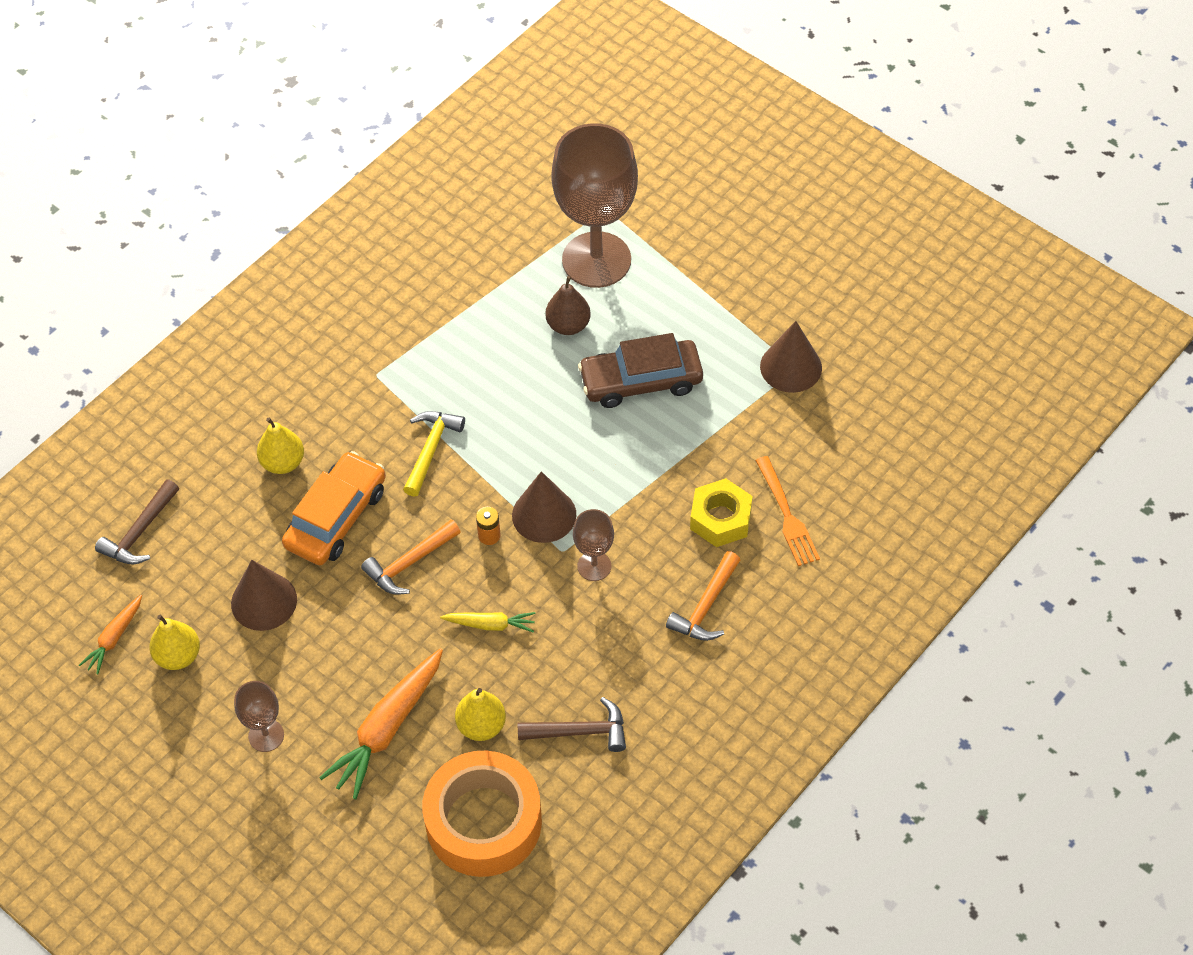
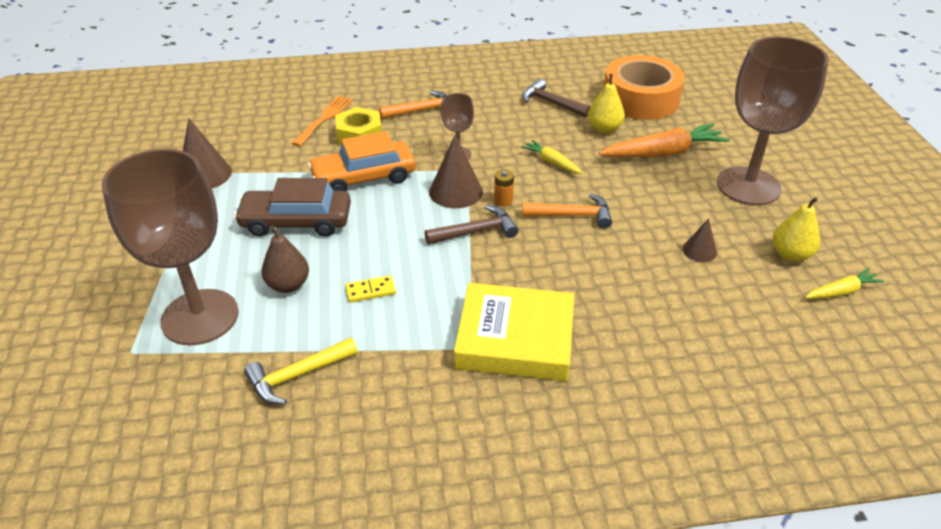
camera: 140 degrees left, 15 degrees down
(114, 638) = (841, 291): orange carrot -> yellow carrot
(140, 532) = (781, 352): brown hammer -> brown hammer (476, 231)
(264, 601) = (699, 250): brown cone -> brown cone, size x0.57
(266, 735) = (748, 186): brown goblet -> brown goblet, size x2.23
(283, 462) = (612, 329): yellow pear -> none
(336, 517) = (600, 268): orange car -> orange car (364, 177)
(350, 403) = (515, 339): none -> yellow book
(431, 449) = (486, 269): yellow hammer -> yellow hammer (297, 376)
(500, 365) = (370, 291): none -> yellow domino
(641, 381) = (296, 221): brown car -> brown car turned 150 degrees clockwise

